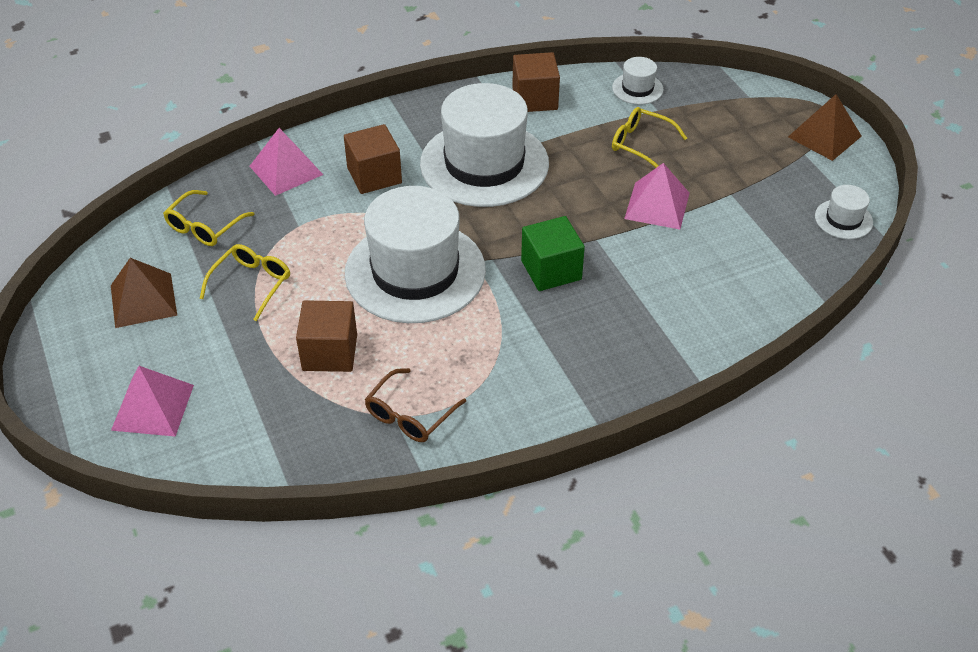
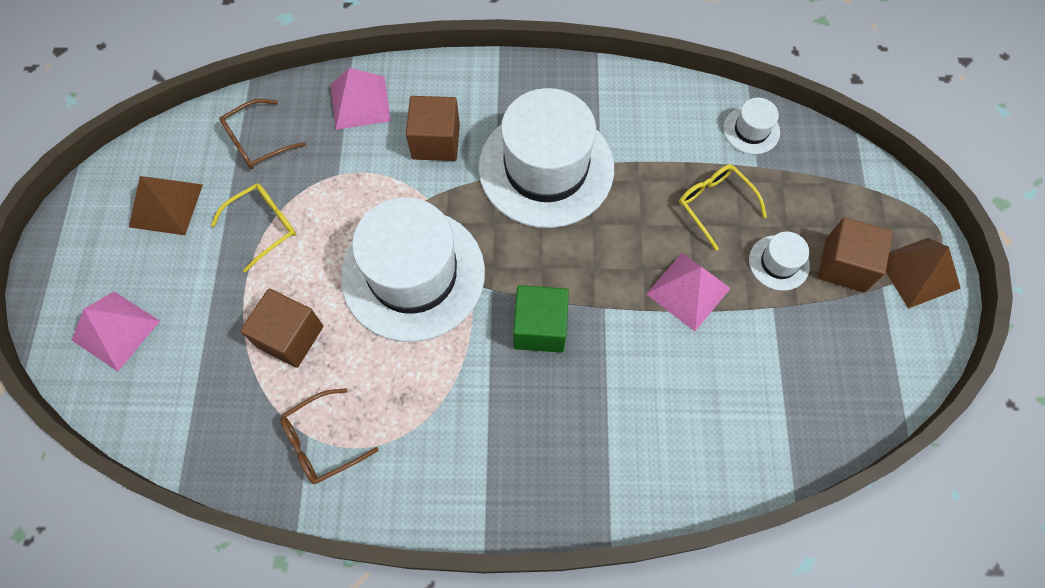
camera: 25 degrees right, 20 degrees up
(204, 227) = (257, 142): yellow glasses -> brown glasses
(535, 99) = (639, 104): brown cube -> brown cube (844, 265)
(843, 219) = (875, 391): white hat -> white hat (779, 263)

